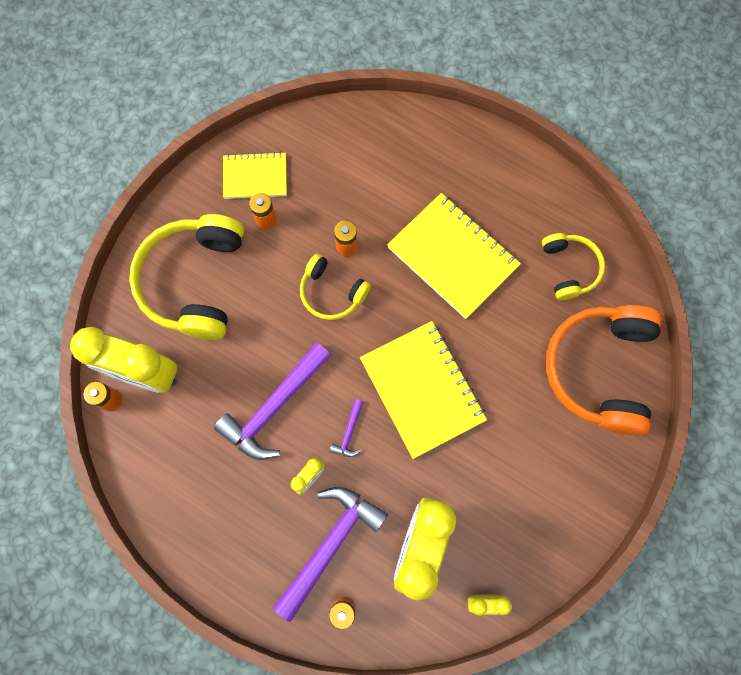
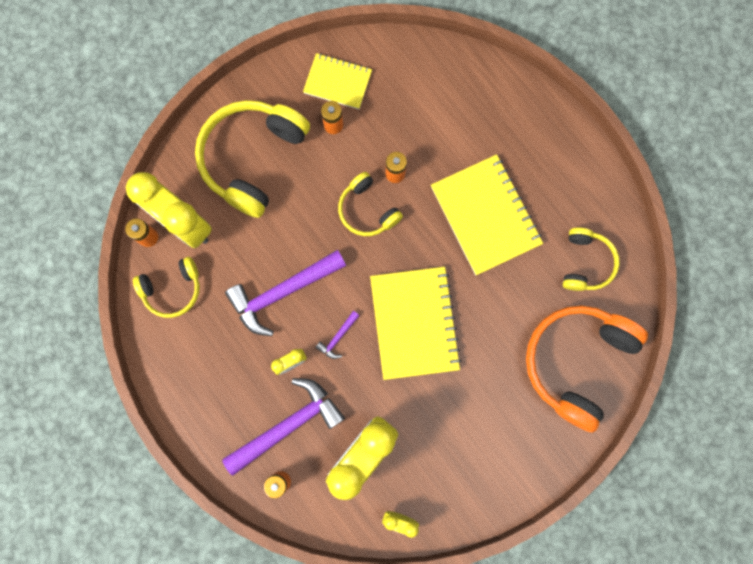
camera: 20 degrees right, 5 degrees up
(156, 446) = (172, 289): none -> yellow headphones

